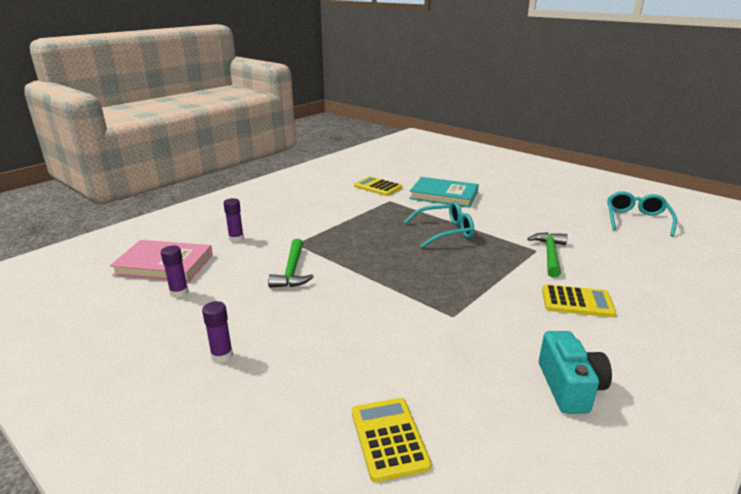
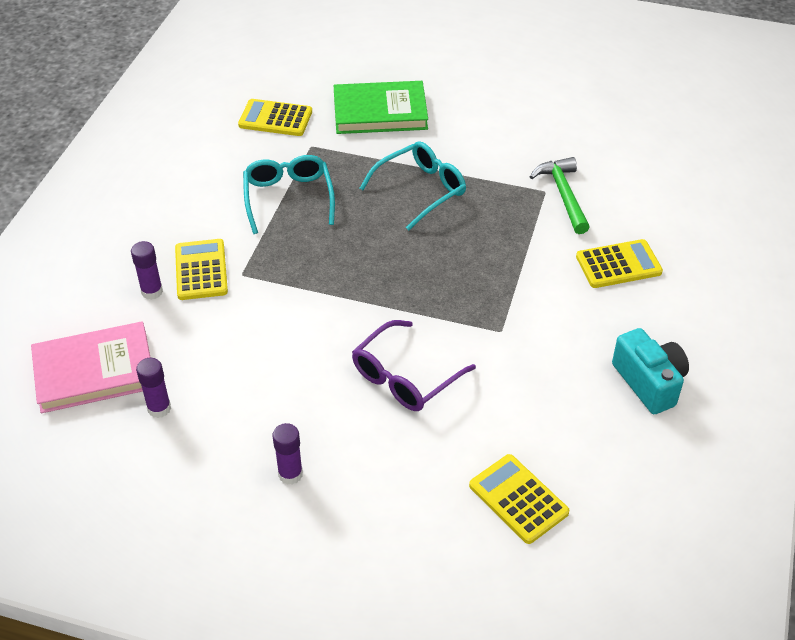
camera: 25 degrees left, 20 degrees up
(274, 236) = (201, 270): none -> yellow calculator
(292, 271) = (274, 325): green hammer -> none
(357, 323) = (405, 377): none -> purple glasses
(444, 195) = (380, 112): turquoise book -> green book
(636, 219) = (639, 95): turquoise glasses -> turquoise glasses (288, 198)

